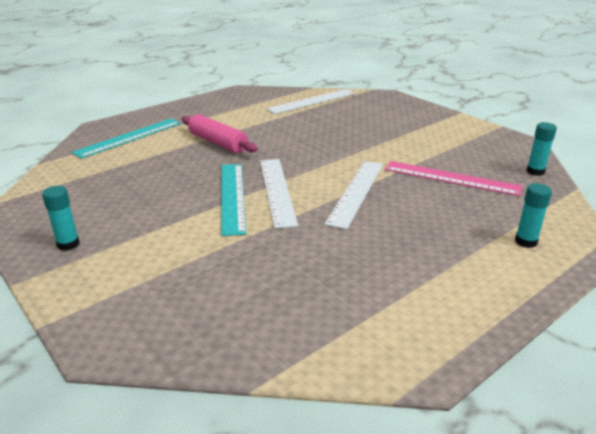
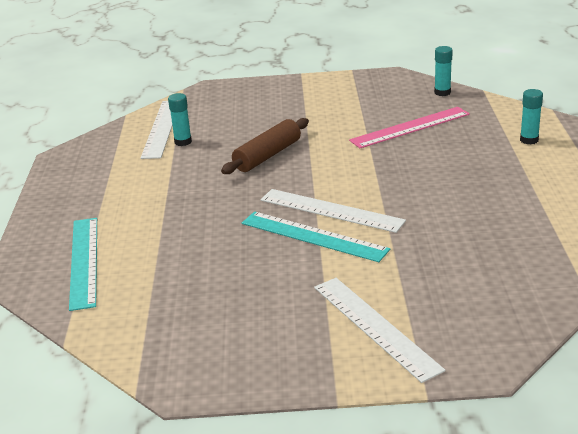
camera: 50 degrees left, 0 degrees up
(68, 244) = (296, 352): turquoise glue stick -> turquoise glue stick (183, 142)
(218, 143) = (184, 211): pink rolling pin -> none
(324, 142) = (267, 156): none -> brown rolling pin
(356, 192) = (381, 175): white ruler -> white ruler (375, 327)

